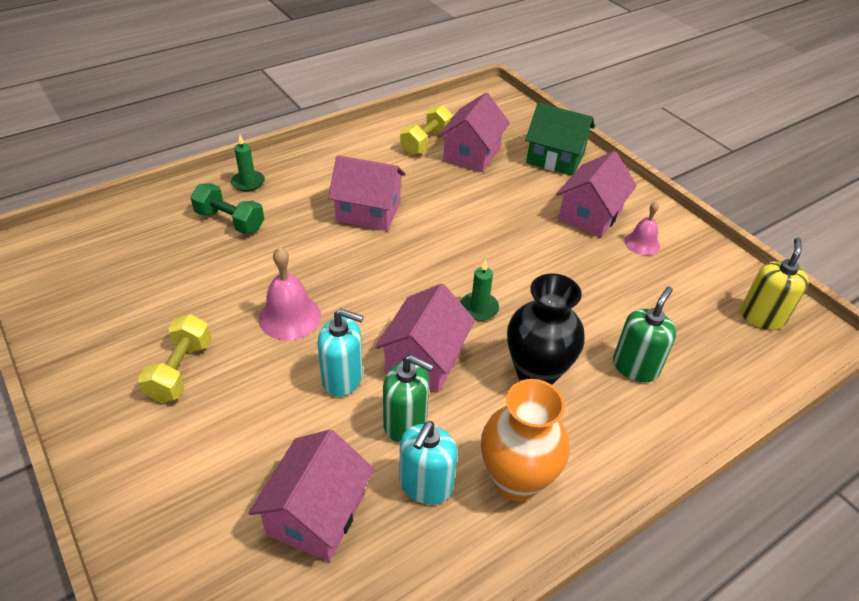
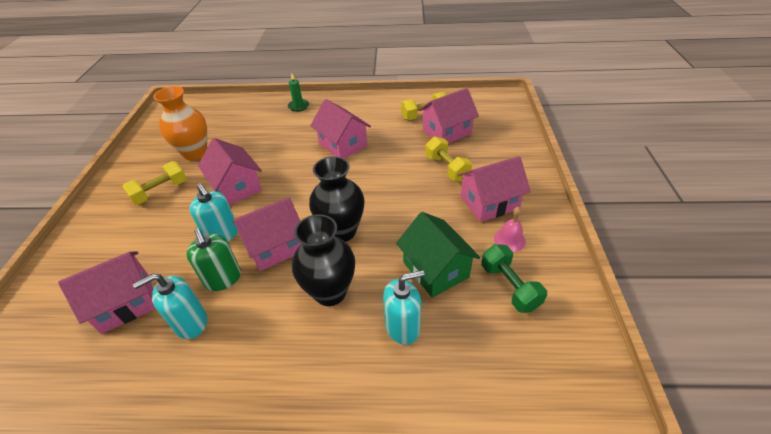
camera: 40 degrees right, 0 degrees up
(230, 221) = (267, 124): green dumbbell -> green dumbbell (509, 286)
(290, 316) = (237, 187): pink bell -> pink house
(479, 308) = (341, 231): green candle -> black vase
(514, 195) = (447, 168): none -> yellow dumbbell
(516, 480) = (239, 354): orange vase -> orange vase (195, 153)
(555, 158) = (505, 154): green house -> green house (435, 269)
(635, 367) = (402, 327): green soap dispenser -> turquoise soap dispenser
(761, 317) = (557, 347): yellow soap dispenser -> none

